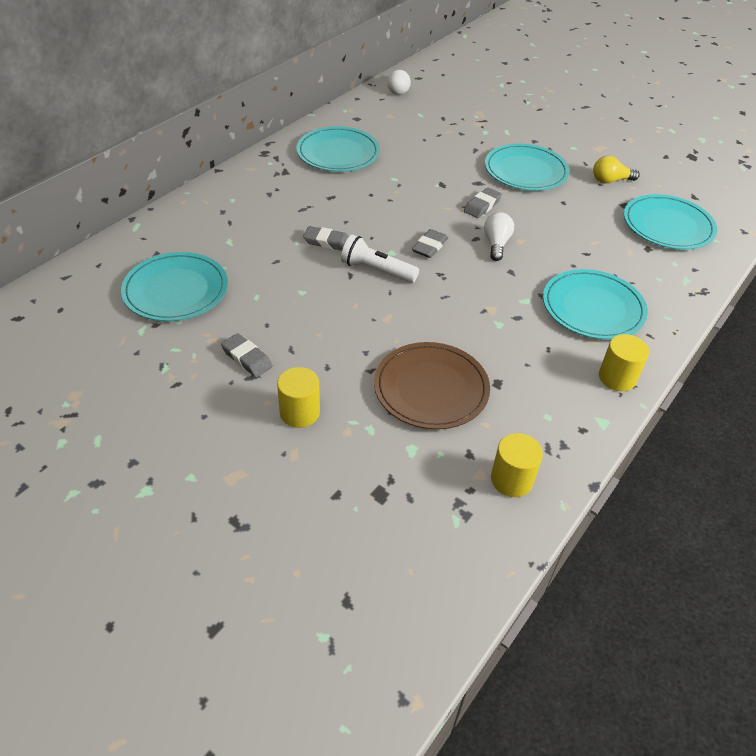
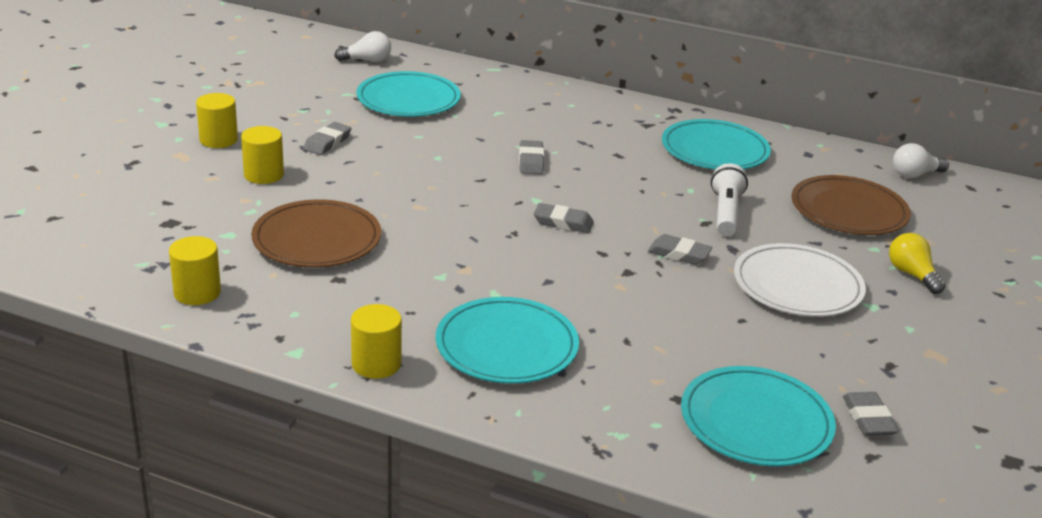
camera: 75 degrees right, 15 degrees down
(208, 442) = (218, 140): none -> yellow cylinder
(377, 270) = (497, 194): white flashlight -> white flashlight (725, 213)
(437, 126) = (849, 210): none -> brown plate
(496, 244) = (599, 268): white light bulb -> white light bulb (367, 61)
(525, 171) = (797, 285): turquoise plate -> white plate
(610, 180) = (841, 364): yellow light bulb -> yellow light bulb (912, 275)
(661, 187) = (868, 418): none -> grey eraser

